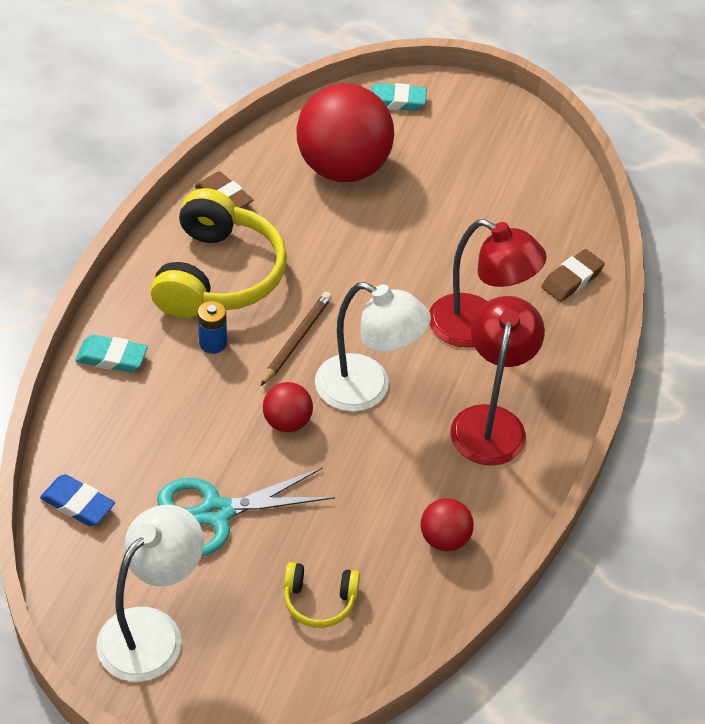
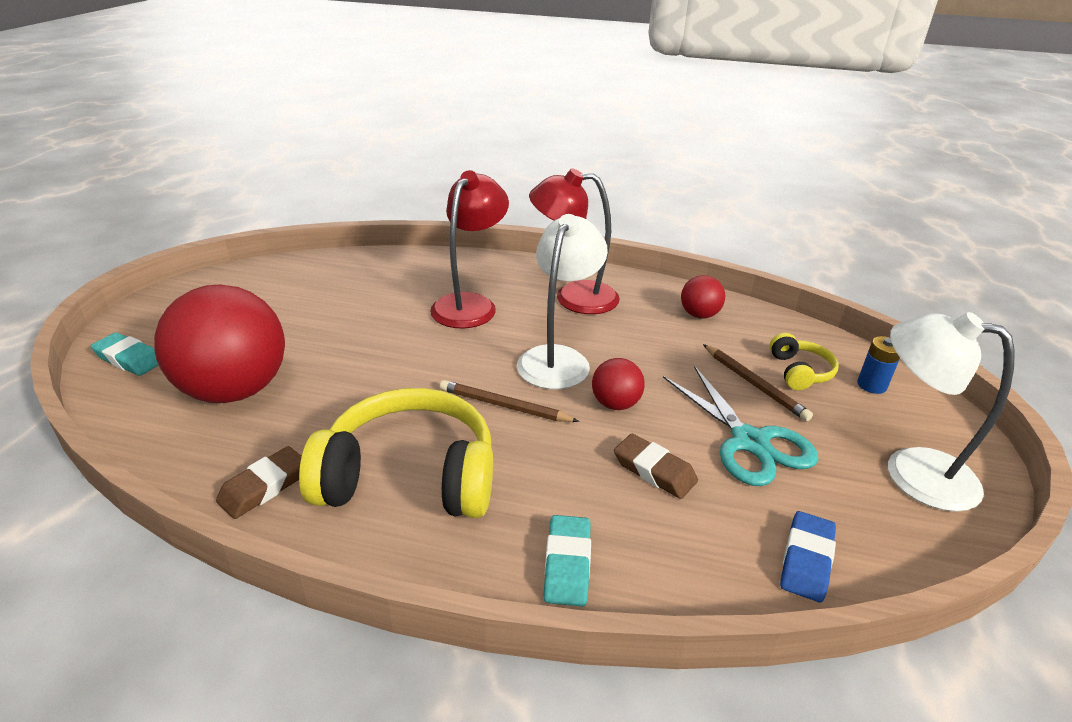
camera: 95 degrees left, 15 degrees down
(213, 343) = (522, 469): blue battery -> blue battery (871, 385)
(302, 548) = (754, 384): none -> brown pencil
(396, 101) = (129, 359): turquoise eraser -> turquoise eraser turned 60 degrees counterclockwise
(572, 279) = (410, 264): brown eraser -> brown eraser (654, 470)

